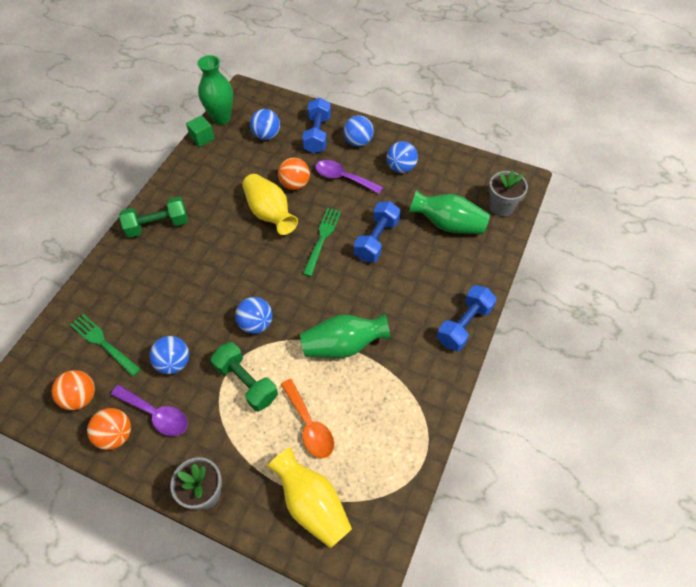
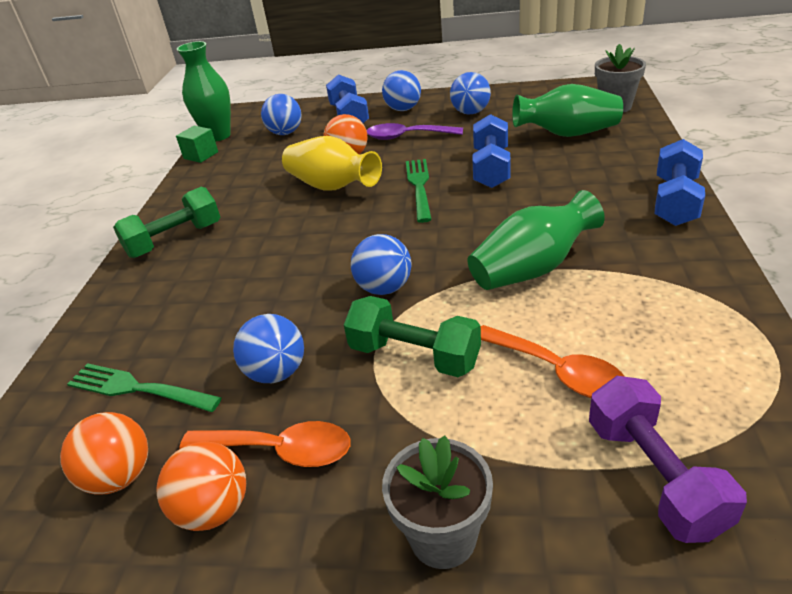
camera: 15 degrees left, 20 degrees down
(156, 414) = (280, 450): purple spoon -> orange spoon
(312, 504) = (654, 476): yellow vase -> purple dumbbell

